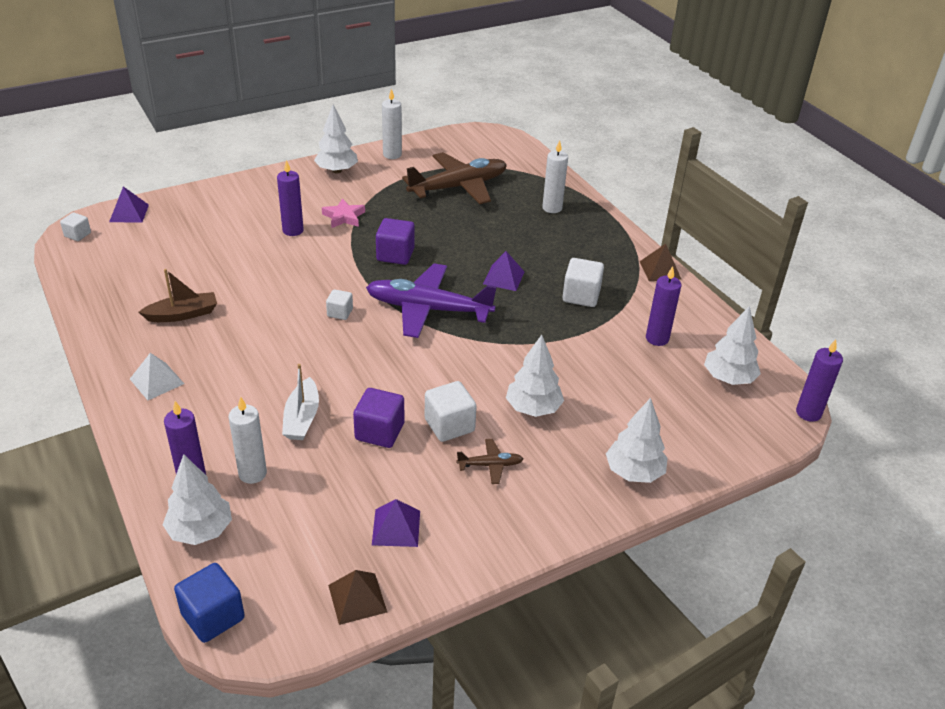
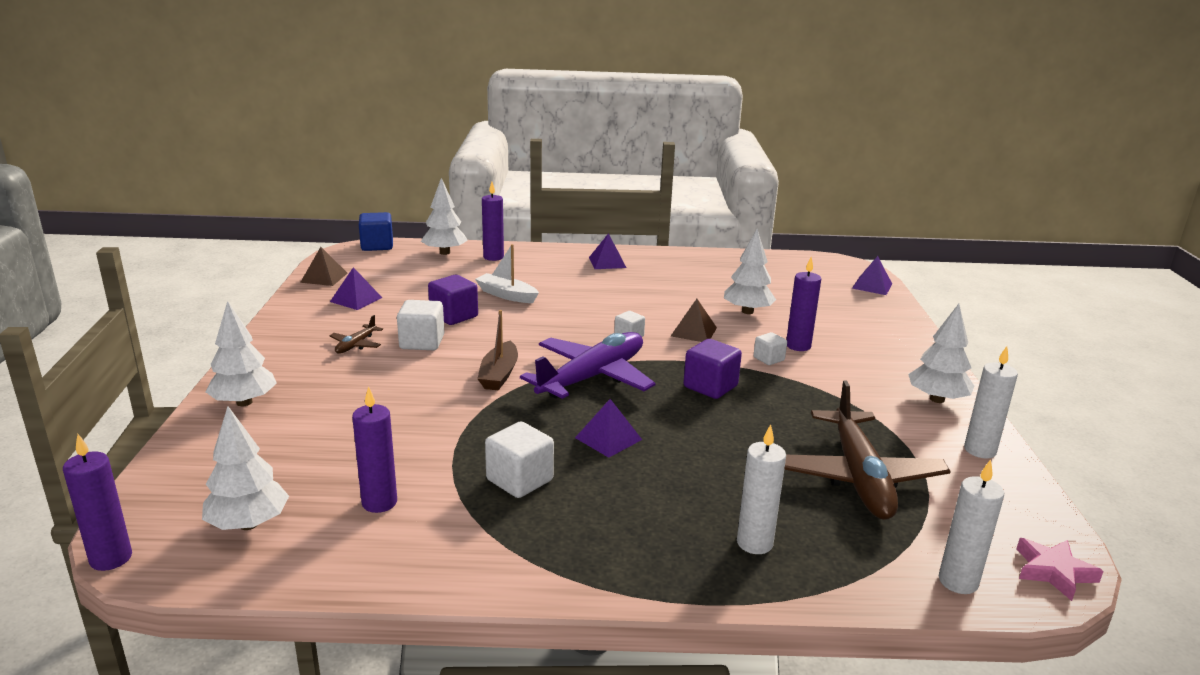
camera: 120 degrees right, 15 degrees down
(77, 235) = (841, 265): white cube -> white cube (768, 359)
(157, 381) = (607, 262): white pyramid -> purple pyramid
(182, 314) = (685, 281): brown boat -> brown boat (499, 375)
(252, 473) = (472, 272): white candle -> white candle (958, 581)
(344, 217) = (813, 377): pink star -> pink star (1053, 572)
(533, 408) = (387, 383): white tree -> white tree (747, 311)
(660, 270) = (507, 581): brown pyramid -> brown pyramid (694, 332)

